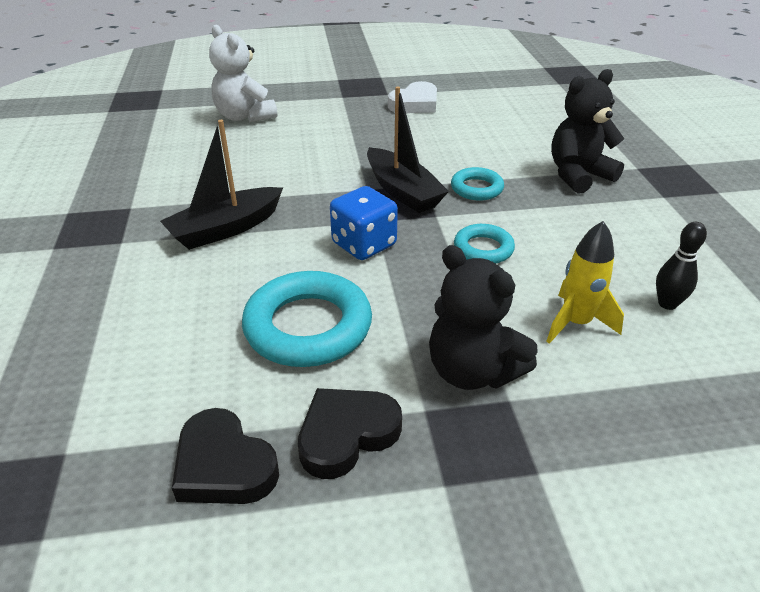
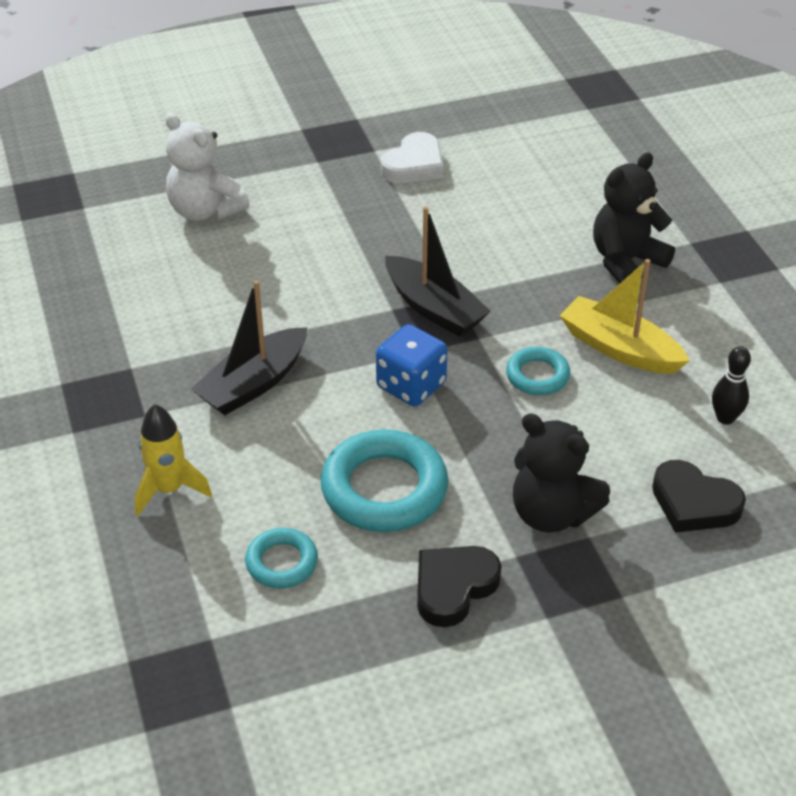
camera: 10 degrees left, 5 degrees up
(224, 465) = (356, 628): black heart -> black heart (694, 503)
(476, 188) = (516, 294): turquoise ring -> turquoise ring (282, 562)
(565, 236) = (620, 349): none -> yellow boat
(576, 323) = (640, 451): yellow rocket -> yellow rocket (169, 490)

